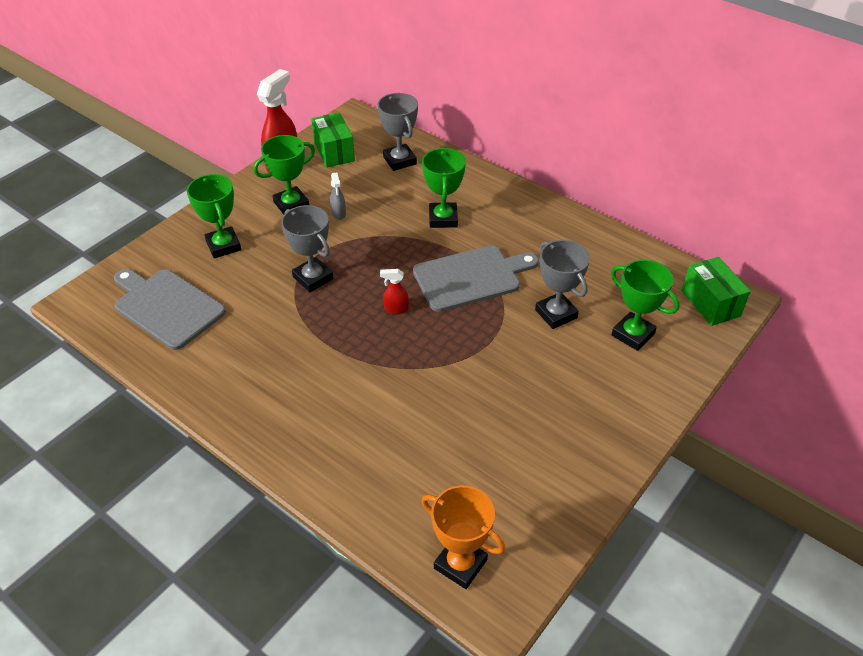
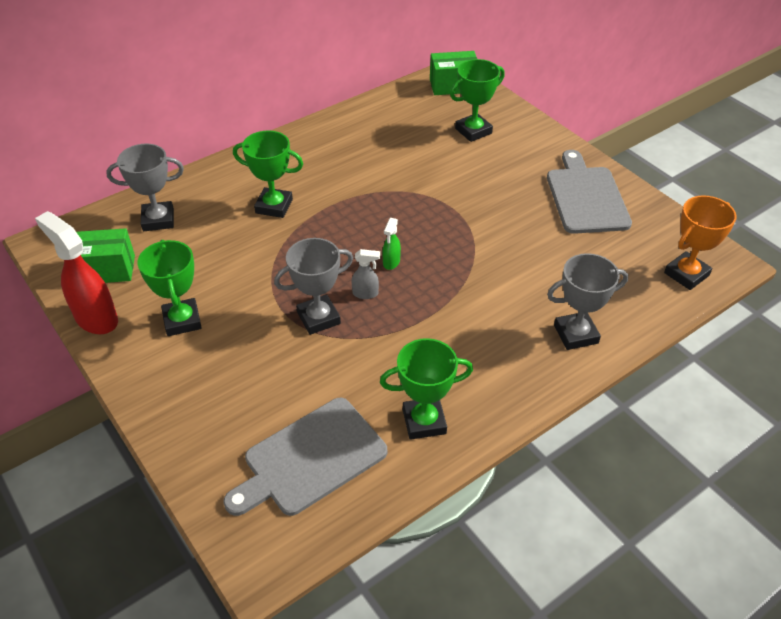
camera: 75 degrees left, 0 degrees up
(223, 246) = (224, 393): green trophy -> green trophy (424, 421)
(338, 214) = (222, 282): grey spray bottle -> grey spray bottle (366, 293)
(396, 309) = (391, 262): red spray bottle -> green spray bottle
(470, 277) = (368, 205): grey cutting board -> grey cutting board (586, 197)
(556, 314) = (435, 165): grey trophy -> grey trophy (576, 334)

